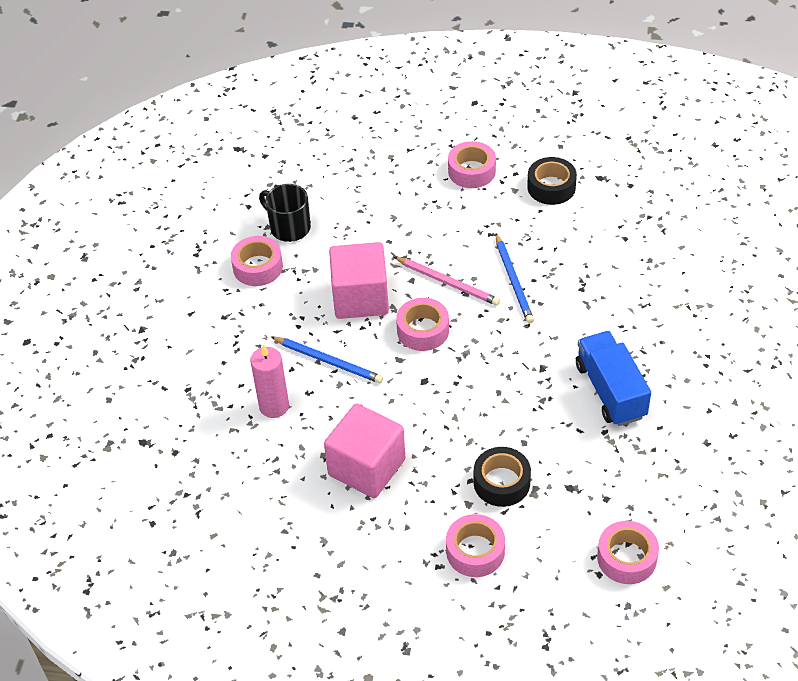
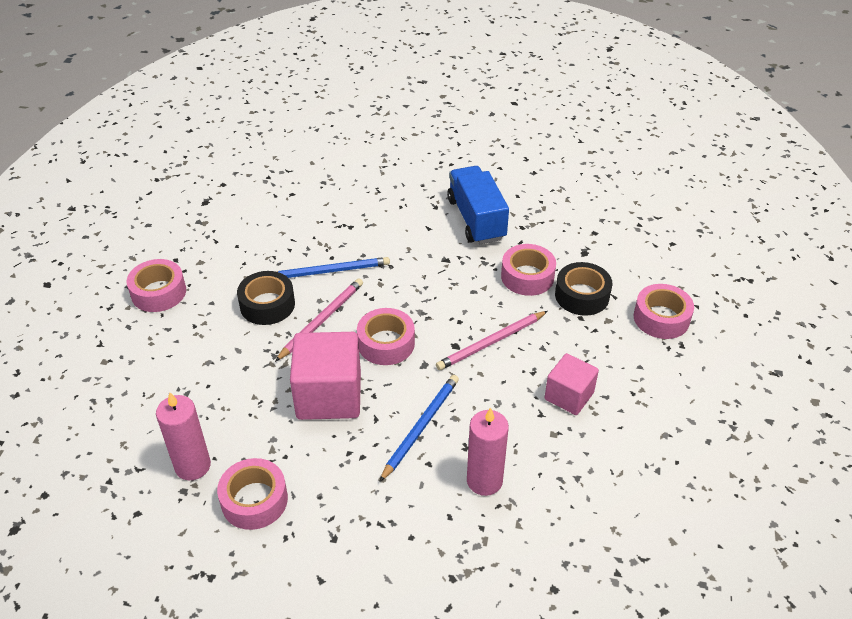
camera: 90 degrees left, 5 degrees down
(289, 227) = (193, 466): black mug -> pink candle
(366, 467) = (569, 396): pink cube -> pink cube, size x0.61
(429, 407) = (491, 342): none -> pink pencil
(551, 187) = (206, 235): black tape -> black tape (267, 305)
(610, 391) = (476, 219): blue truck -> blue truck turned 90 degrees clockwise
(626, 558) = (654, 226): pink tape -> pink tape (527, 277)

